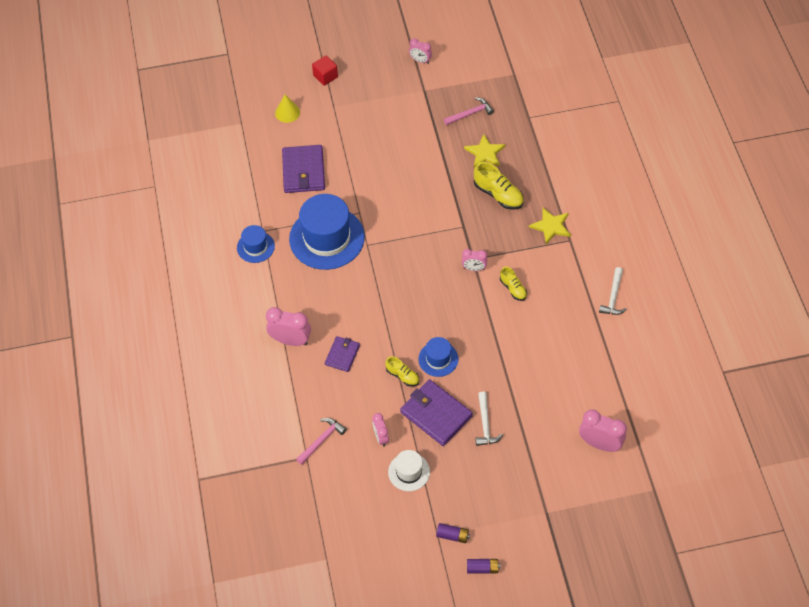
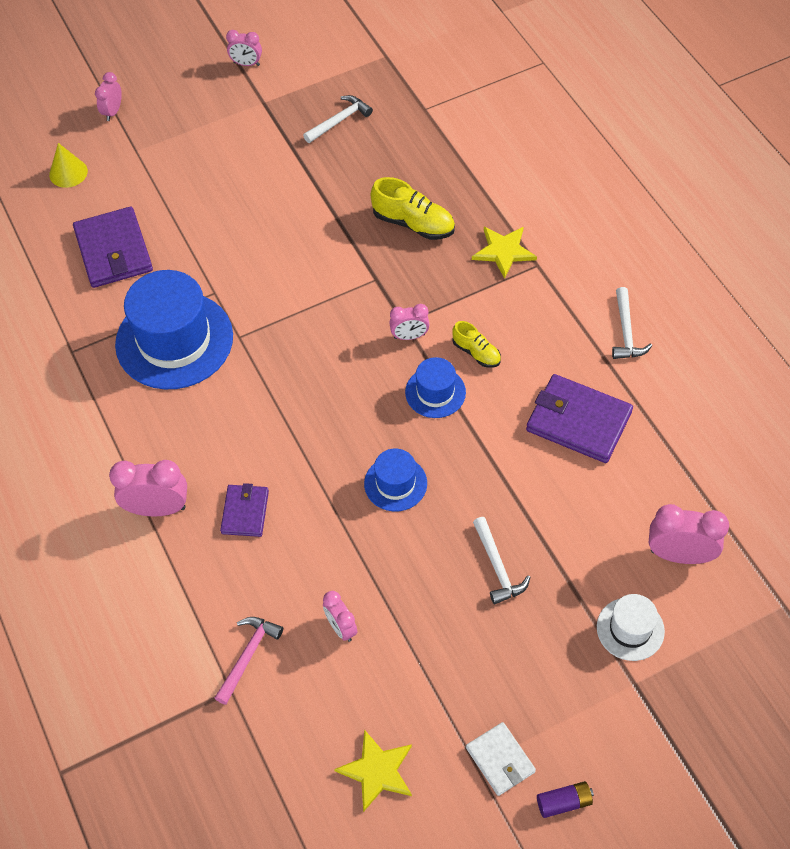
camera: 15 degrees left, 0 degrees up
(255, 247) = (66, 377): blue hat -> blue hat (435, 392)
(325, 76) = (113, 112): red cube -> pink clock
(402, 376) = (348, 522): yellow shoe -> none
(409, 472) = (401, 673): white hat -> white hat (630, 629)
(436, 414) = (417, 569): purple wallet -> purple wallet (578, 421)
(452, 535) = (500, 760): purple battery -> white wallet
(470, 113) = (339, 120): pink hammer -> white hammer
(485, 153) = (376, 170): yellow star -> yellow star (377, 771)

